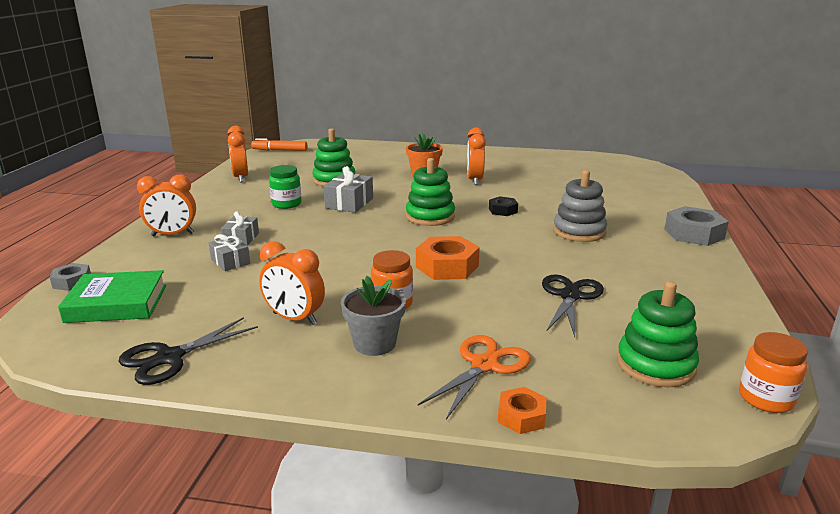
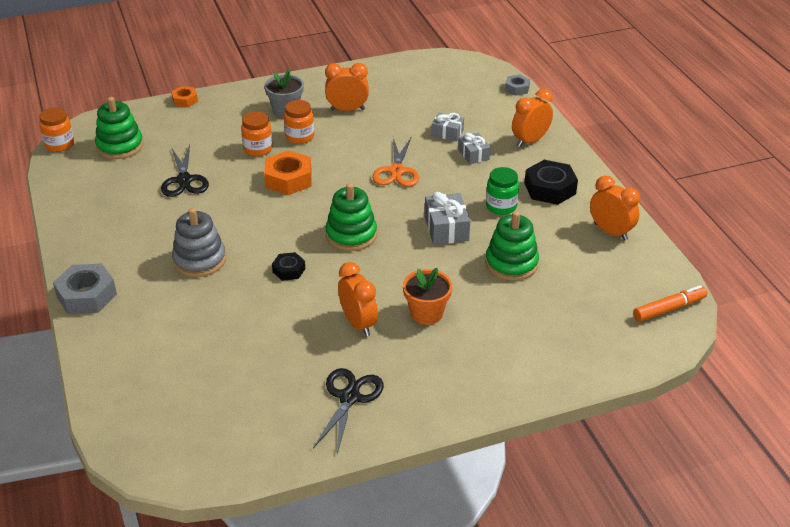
camera: 150 degrees right, 15 degrees up
(117, 303) = (463, 86): green book -> none
(169, 358) = (383, 72): black scissors -> black scissors (349, 397)
(229, 204) = (550, 188): none -> black nut
(456, 305) = (258, 149): none -> orange jar
(484, 365) = (216, 117): orange scissors -> orange scissors (397, 171)

